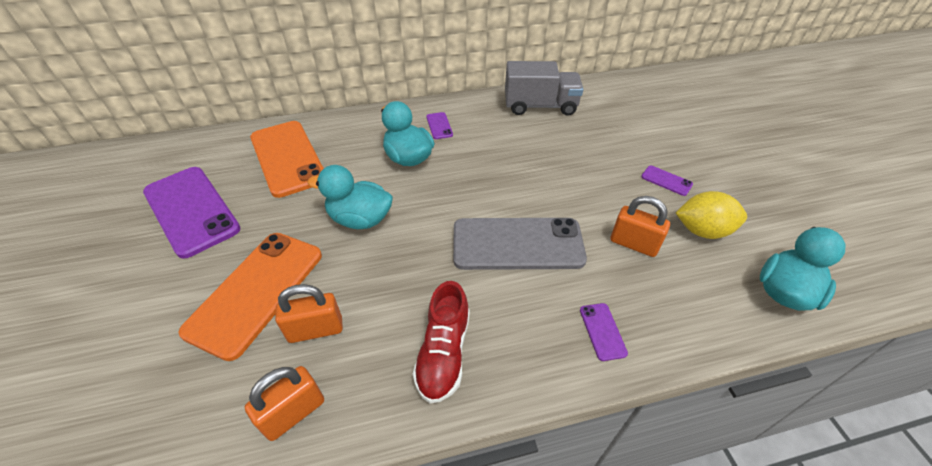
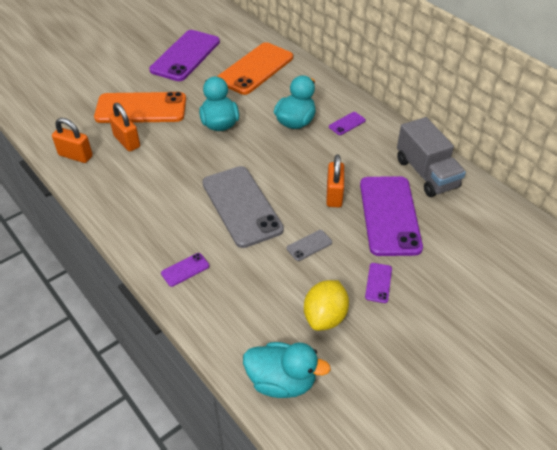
camera: 65 degrees right, 0 degrees up
(443, 353) = (134, 198): red shoe -> none
(583, 144) = (389, 215): none -> purple phone
(602, 210) = (309, 245): none -> grey phone
(634, 244) = (281, 272): orange padlock -> orange padlock (334, 195)
(702, 231) = (325, 317): yellow lemon -> yellow lemon turned 45 degrees clockwise

